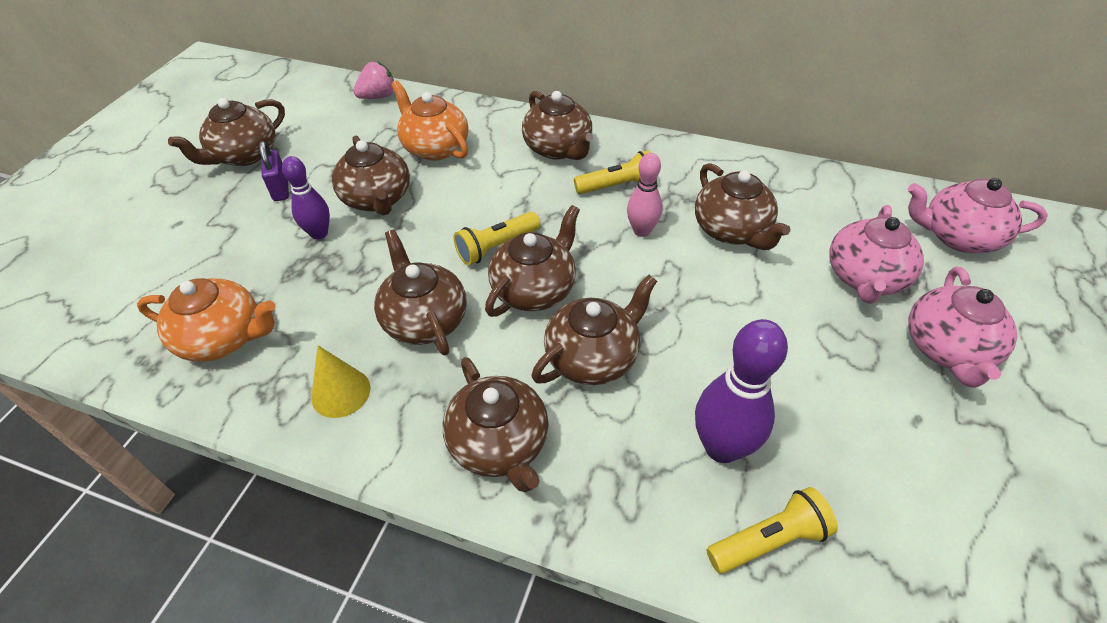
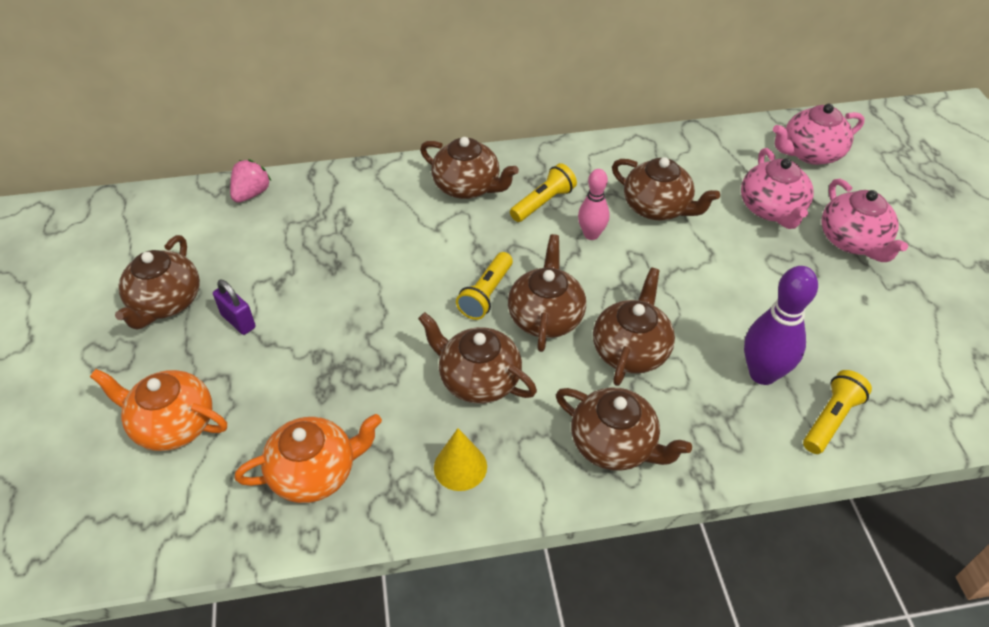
camera: 30 degrees left, 0 degrees up
(319, 233) = (317, 346): purple bowling pin -> none
(377, 199) = (343, 294): brown teapot -> none
(435, 147) = (355, 225): orange teapot -> orange teapot (173, 424)

